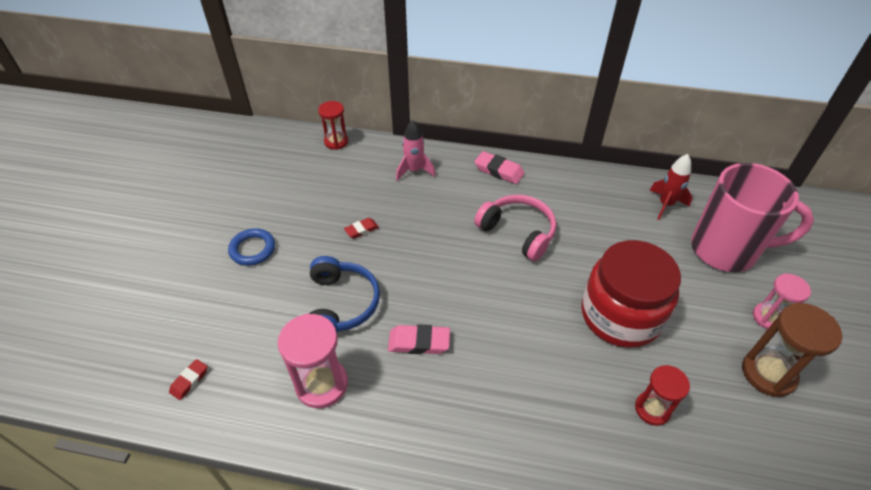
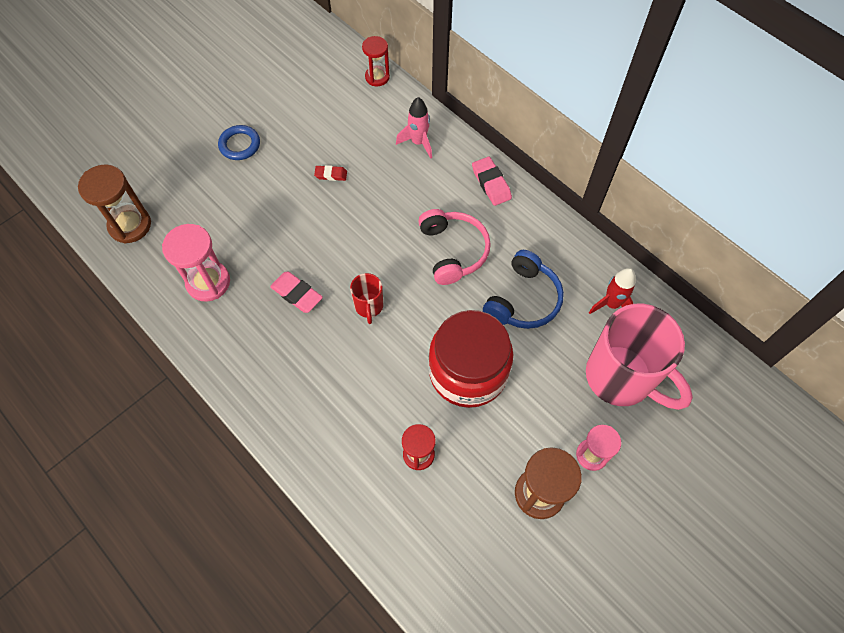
camera: 35 degrees right, 15 degrees up
(189, 381) = (130, 225): red eraser -> brown hourglass
(341, 304) = (267, 229): blue headphones -> blue headphones (523, 300)
(492, 314) = (369, 306): none -> red mug

